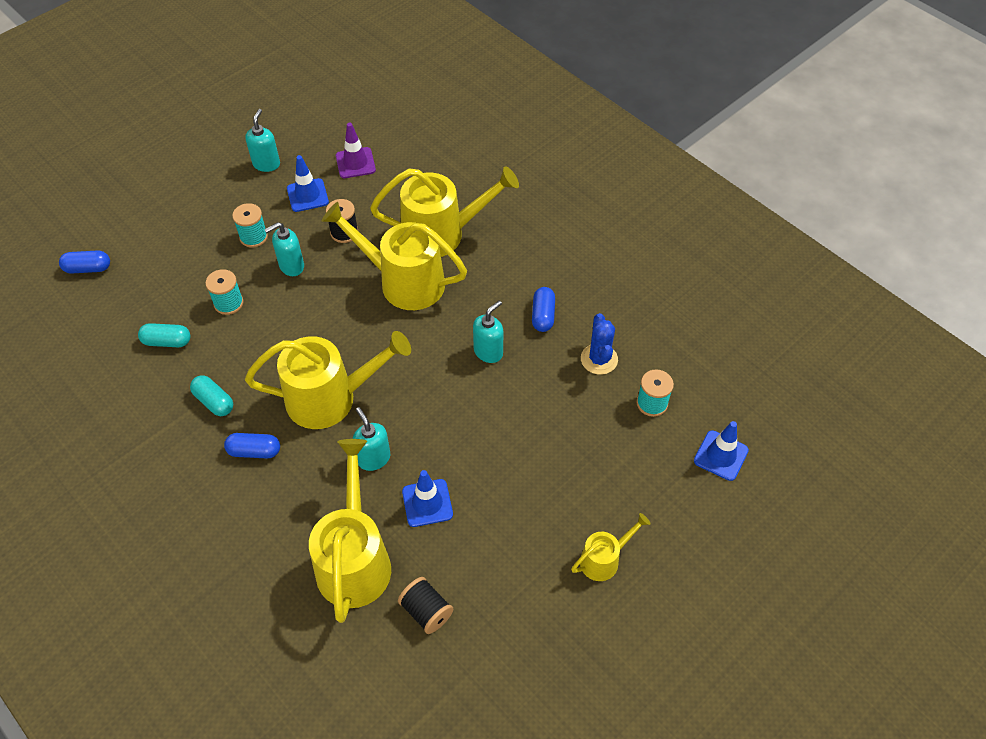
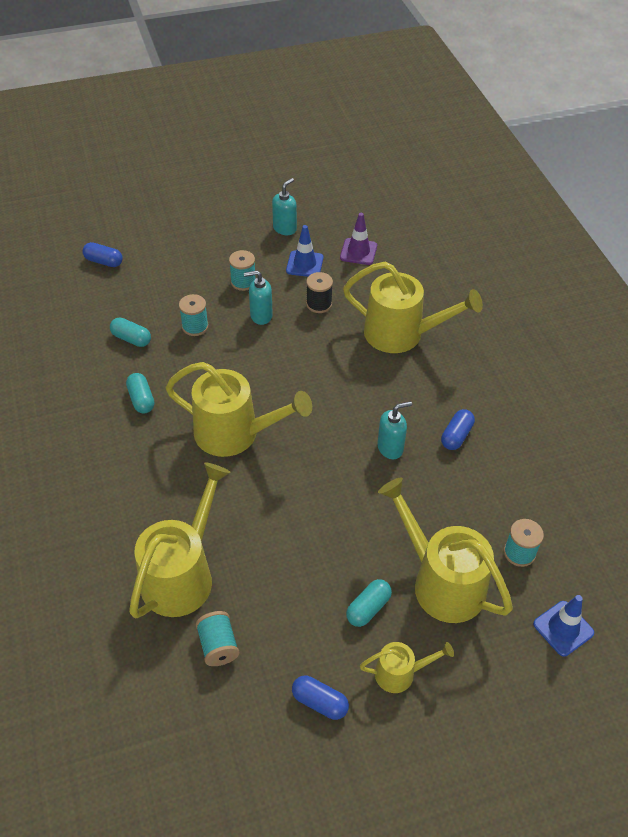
camera: 25 degrees right, 5 degrees down
(254, 451) = (151, 451): blue capsule -> blue capsule (320, 702)
(373, 458) = (243, 497): turquoise soap dispenser -> none
(403, 281) = (347, 361): yellow watering can -> yellow watering can (441, 581)
(426, 611) = (218, 646): black spool -> turquoise spool
(427, 503) = (268, 554): blue traffic cone -> none
(545, 513) = (368, 608): none -> turquoise capsule
(599, 359) = (489, 494): blue cactus -> none

